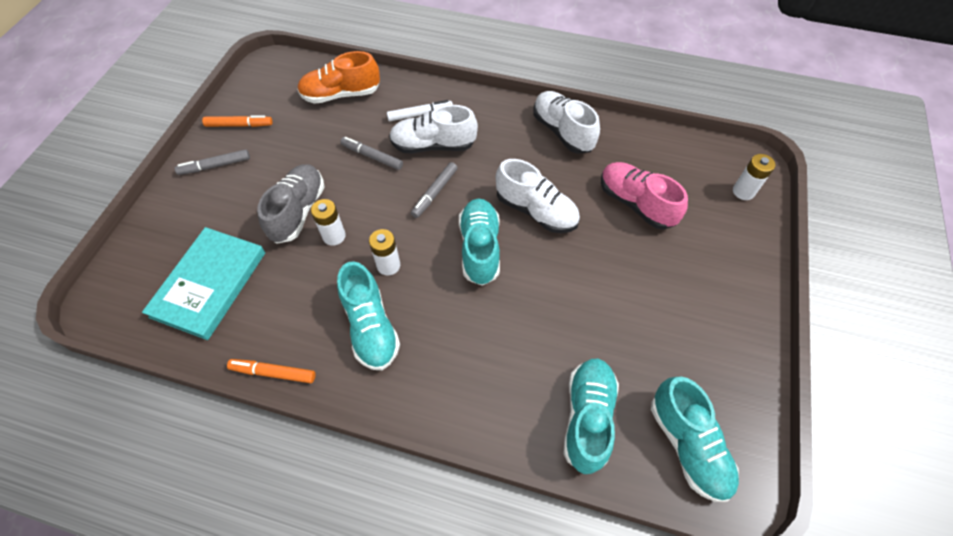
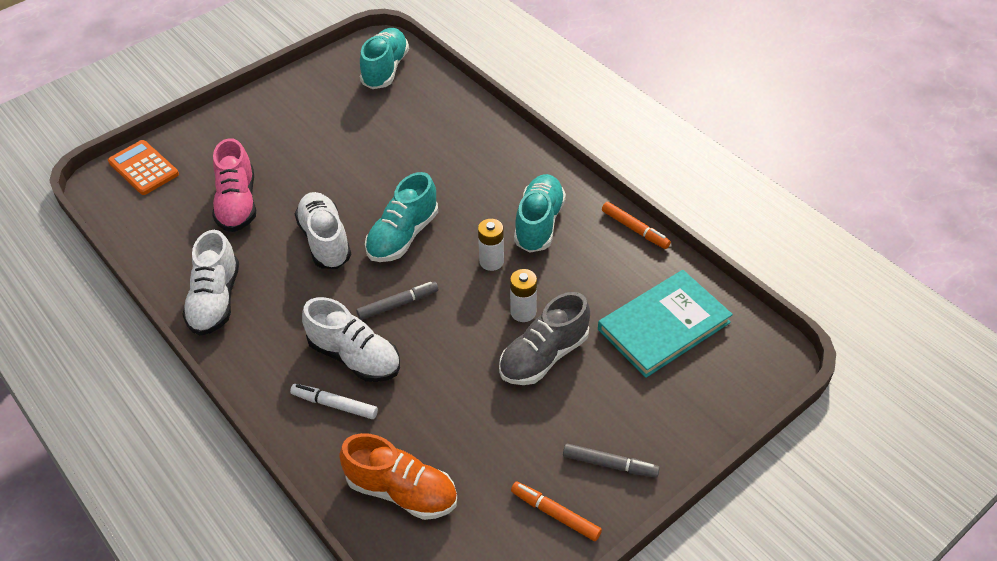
camera: 145 degrees left, 10 degrees down
(372, 156) = (428, 378): grey marker -> none
(587, 417) = (431, 106): turquoise shoe -> none
(743, 191) = (143, 168): white battery -> orange calculator

